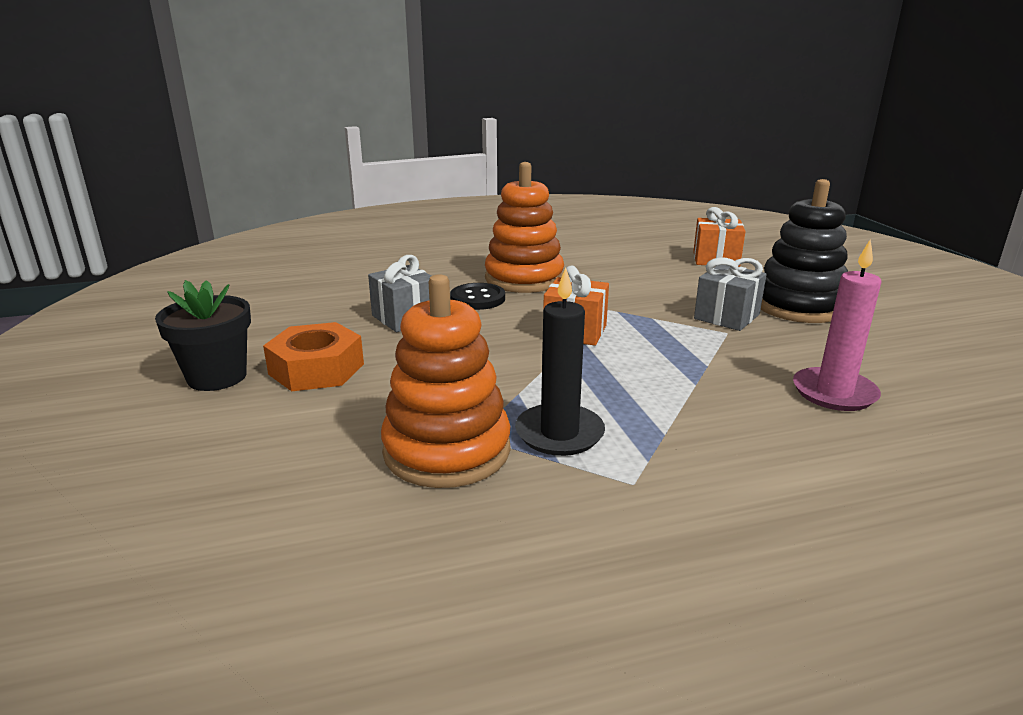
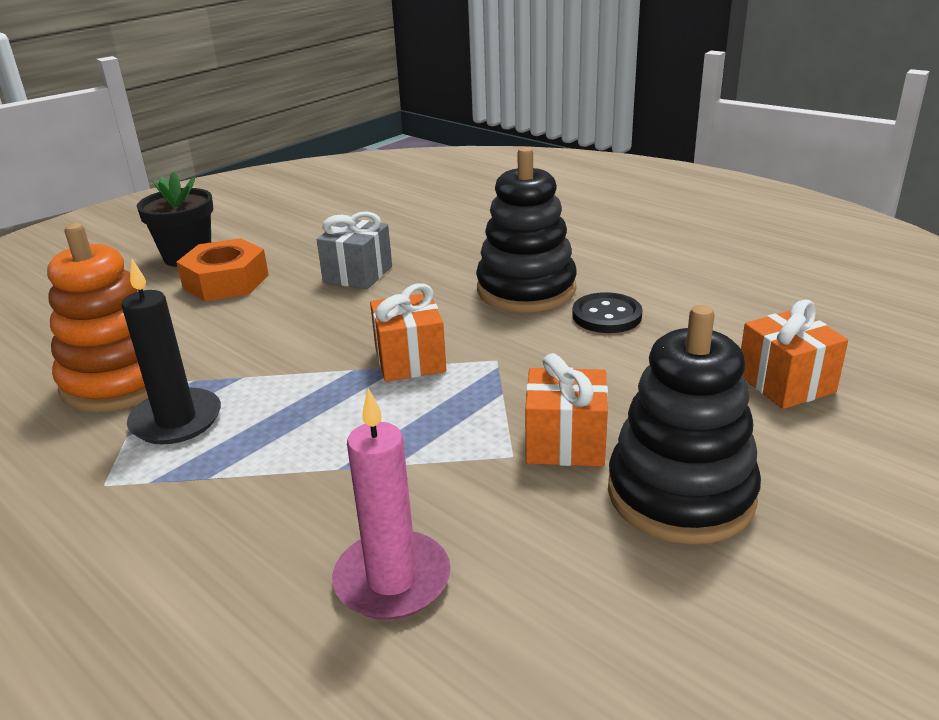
camera: 60 degrees right, 5 degrees up
(477, 299) = (441, 287): black button -> black button (606, 316)
(524, 279) = (526, 289): orange stacking toy -> black stacking toy
(726, 317) = (565, 443): grey gift -> orange gift

